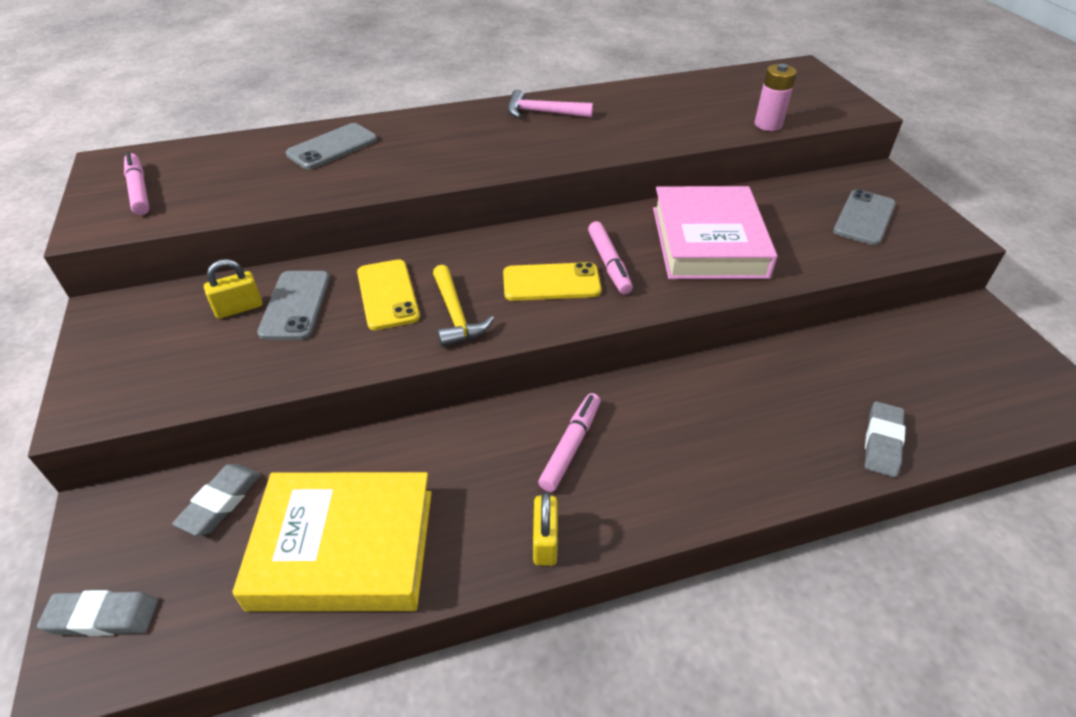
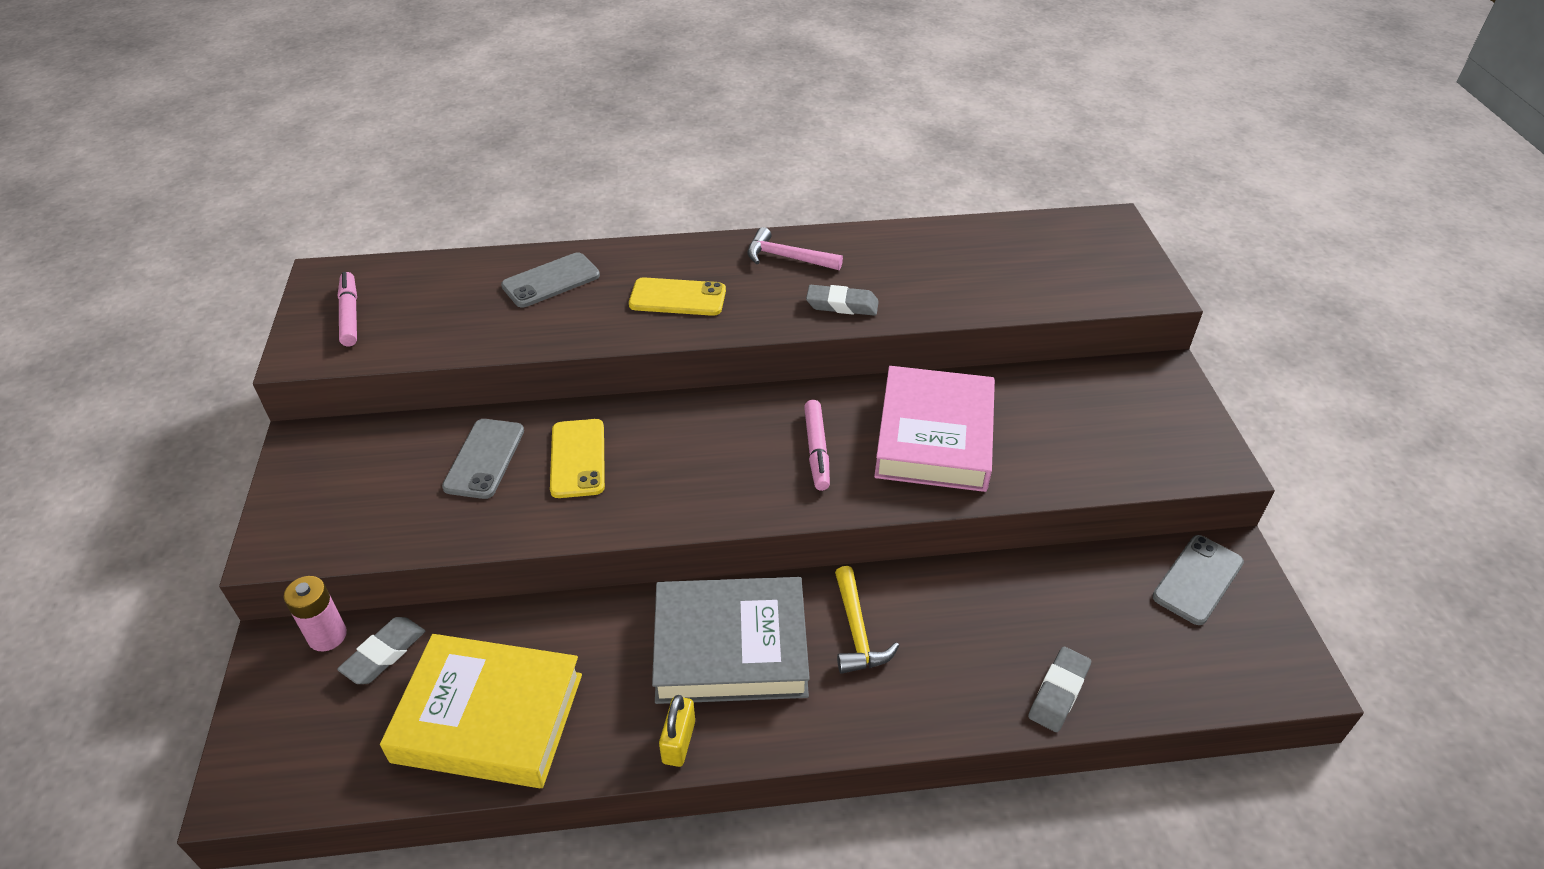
camera: 10 degrees right, 0 degrees up
(103, 617) = (267, 747): grey eraser -> grey eraser (842, 305)
(239, 308) = (429, 455): yellow padlock -> none
(455, 315) = (640, 491): yellow hammer -> yellow hammer (856, 631)
(551, 282) = (749, 466): yellow phone -> yellow phone (677, 298)
(570, 446) = (730, 647): pink marker -> grey book
(768, 125) = (1038, 302): pink battery -> pink battery (327, 636)
(864, 218) = (1124, 427): grey phone -> grey phone (1197, 580)

